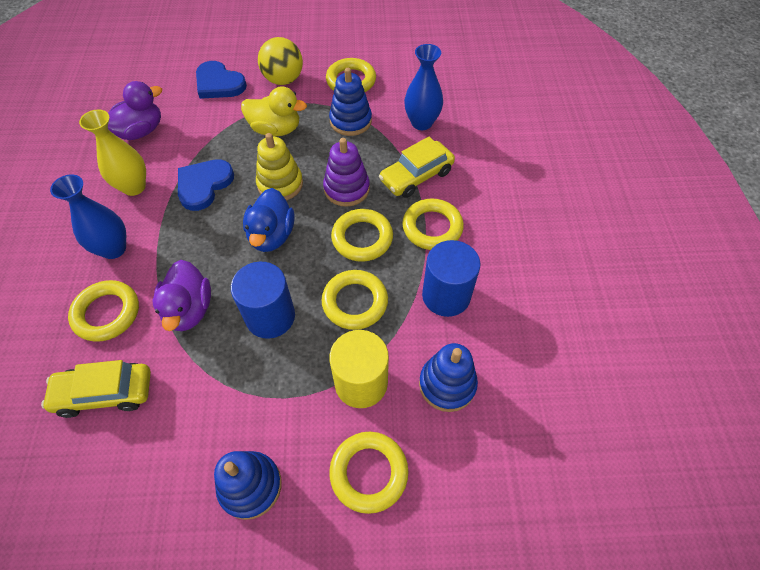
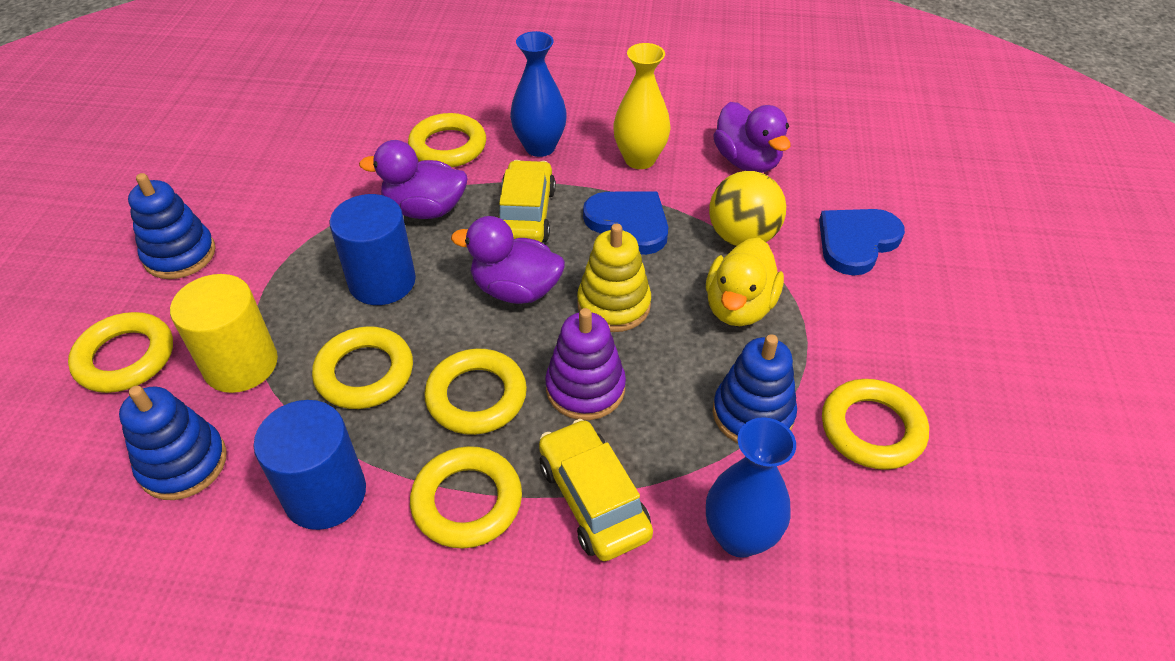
camera: 100 degrees right, 10 degrees down
(105, 393) = (348, 150): yellow car -> yellow car (525, 215)
(271, 235) = (515, 290): blue duck -> purple duck
(283, 80) = (870, 325): yellow ball -> yellow ball (742, 237)

